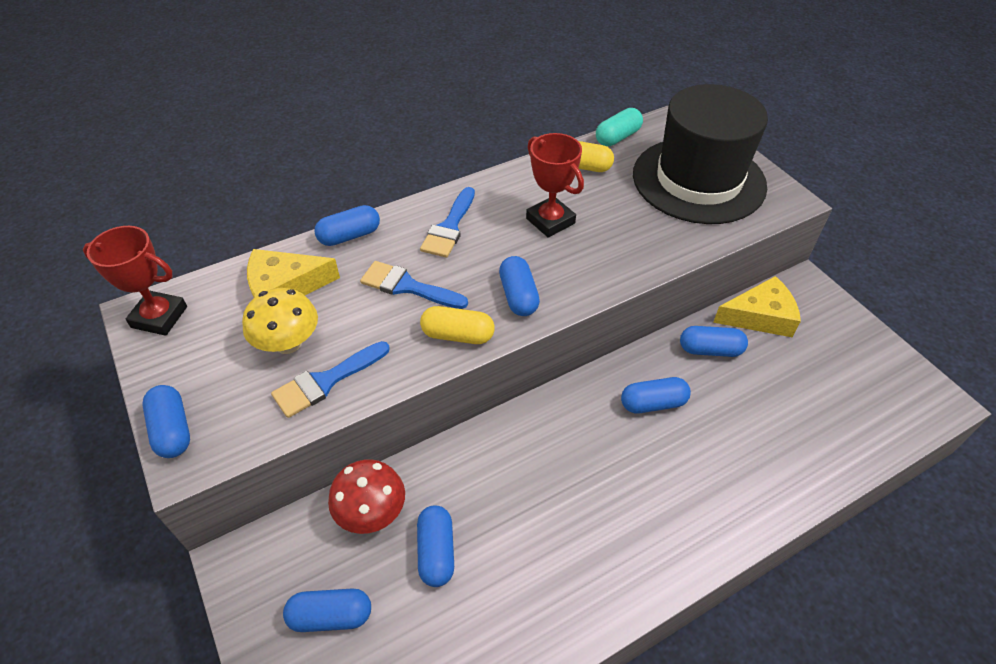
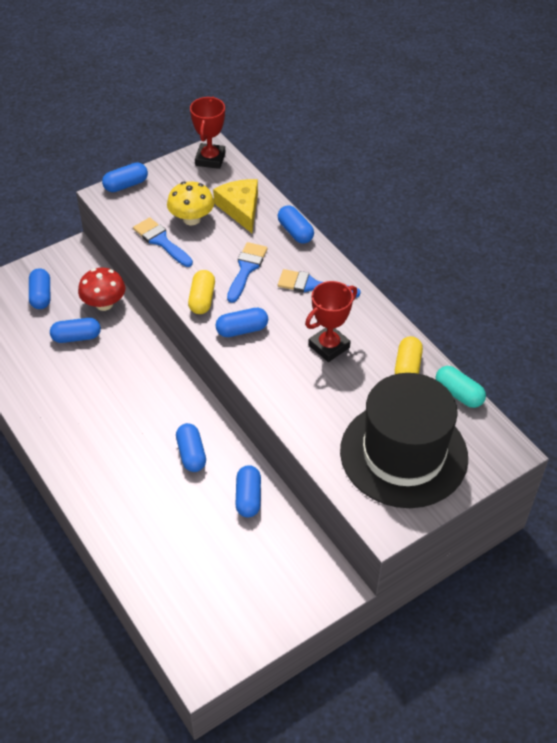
camera: 85 degrees right, 0 degrees up
(760, 316) = (290, 540): yellow cheese -> none

